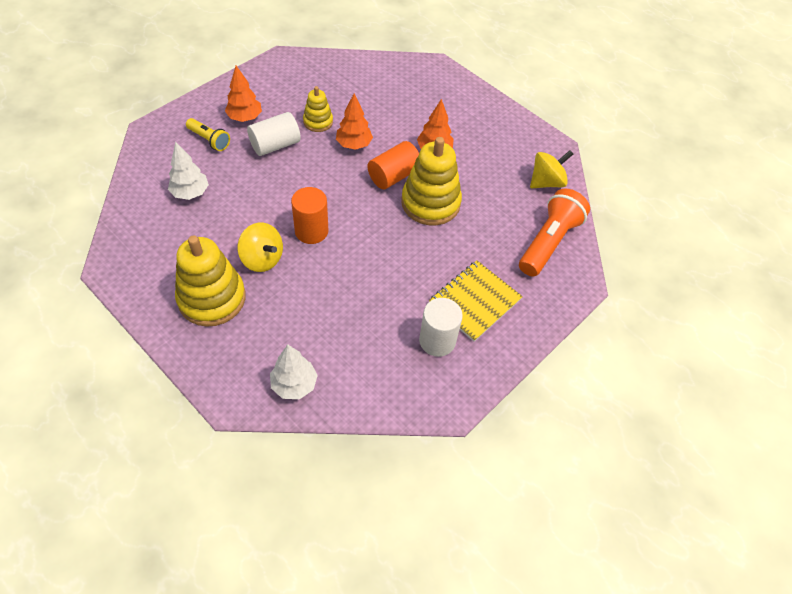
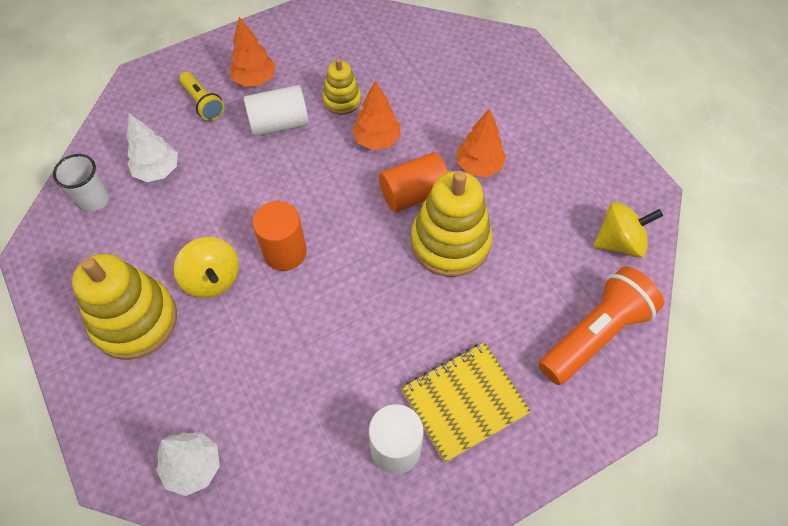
camera: 20 degrees right, 5 degrees up
(146, 222) = (94, 200): none -> white cup

